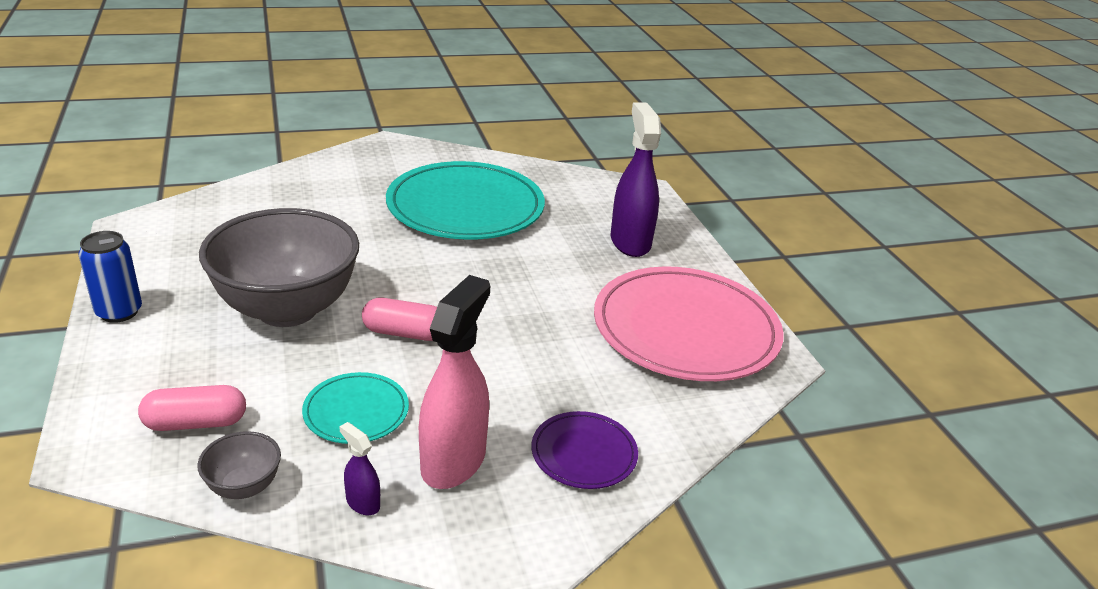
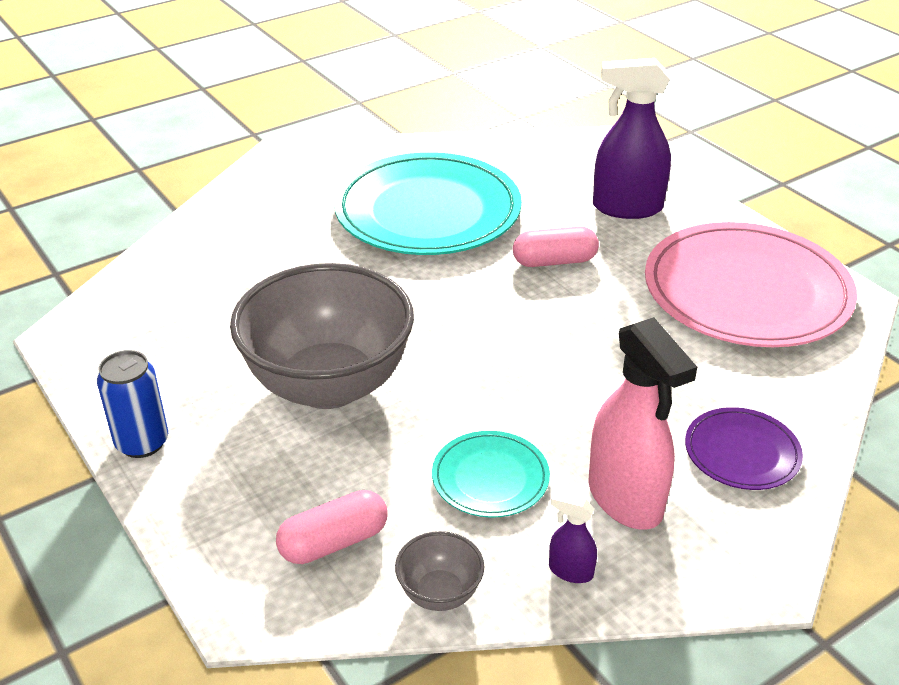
camera: 15 degrees left, 5 degrees up
(404, 333) = (473, 376): pink capsule -> pink capsule (554, 261)
(454, 461) = (625, 499): pink spray bottle -> pink spray bottle turned 150 degrees clockwise
(630, 242) = (626, 208): purple spray bottle -> purple spray bottle turned 60 degrees counterclockwise

